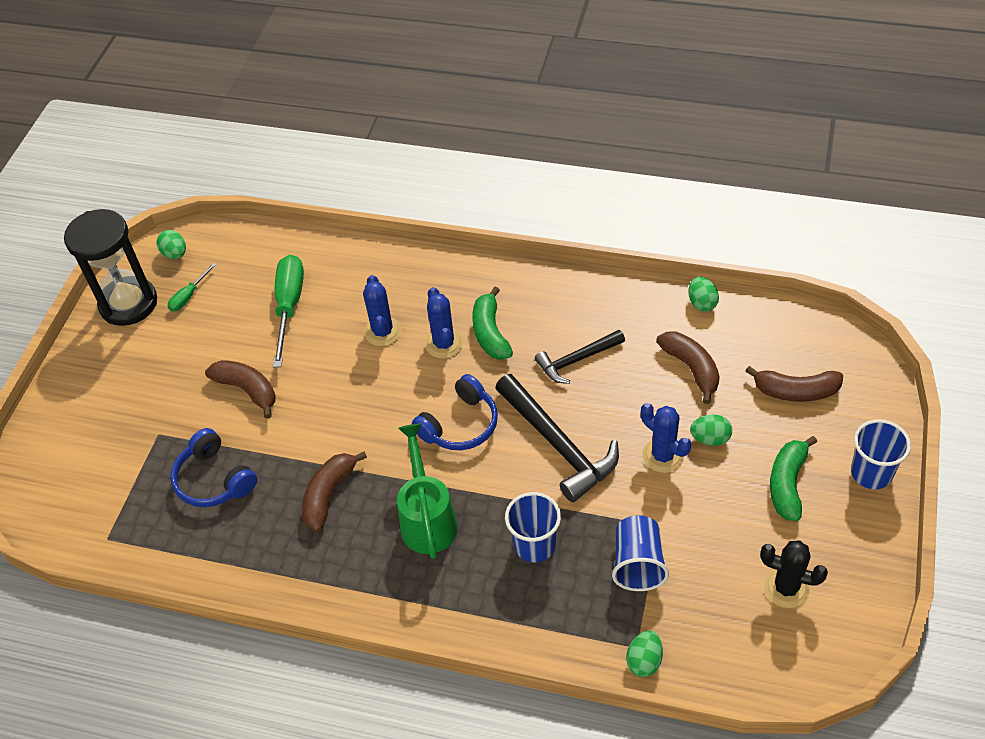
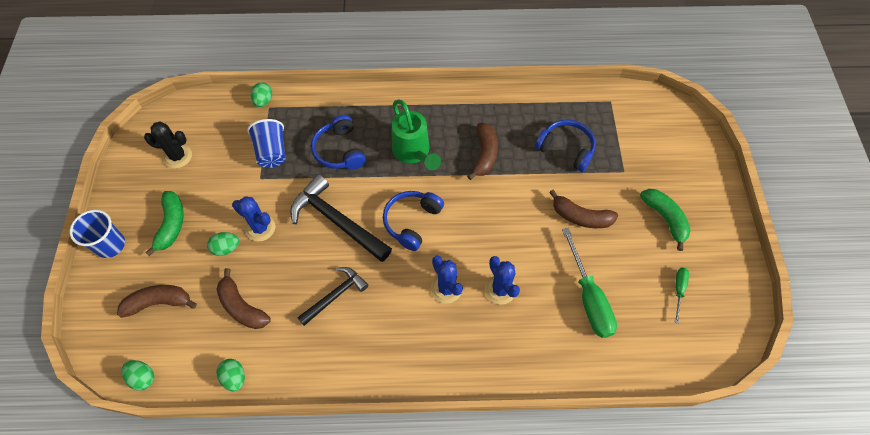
camera: 160 degrees right, 10 degrees up
(128, 304) = (723, 272): black hourglass -> none
(175, 254) = (720, 333): green egg -> green egg (143, 377)
(490, 333) = (411, 307): green banana -> green banana (665, 219)
(534, 545) = (339, 150): blue cup -> blue headphones

